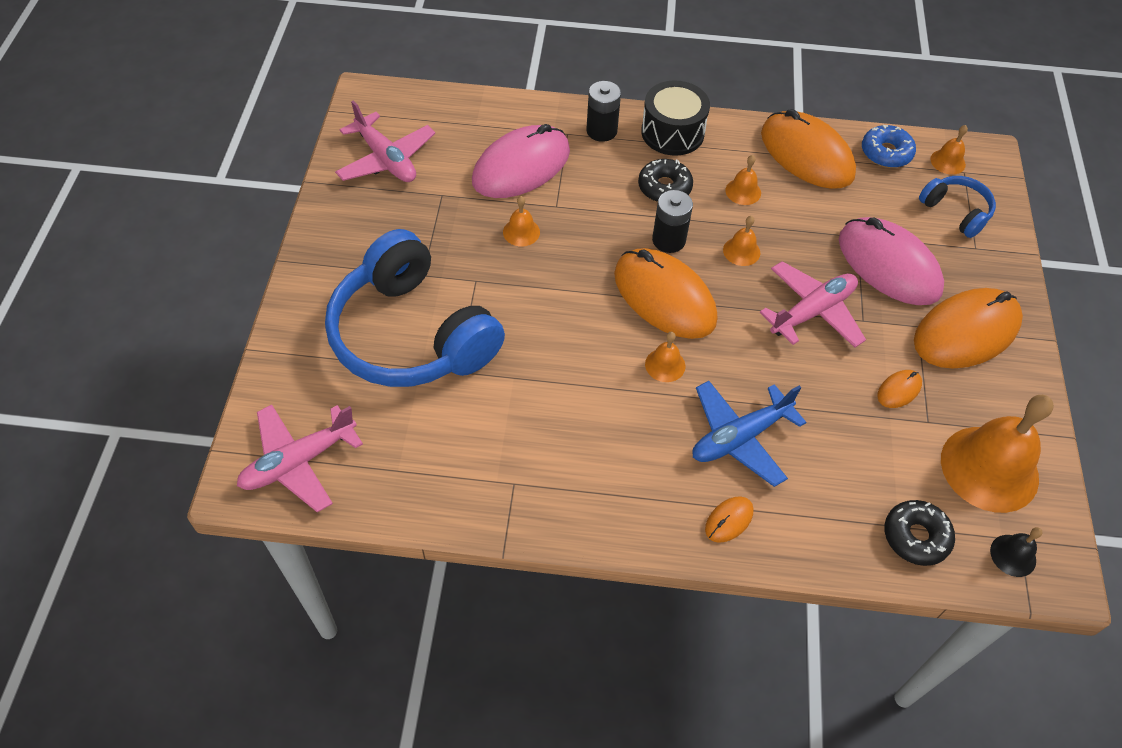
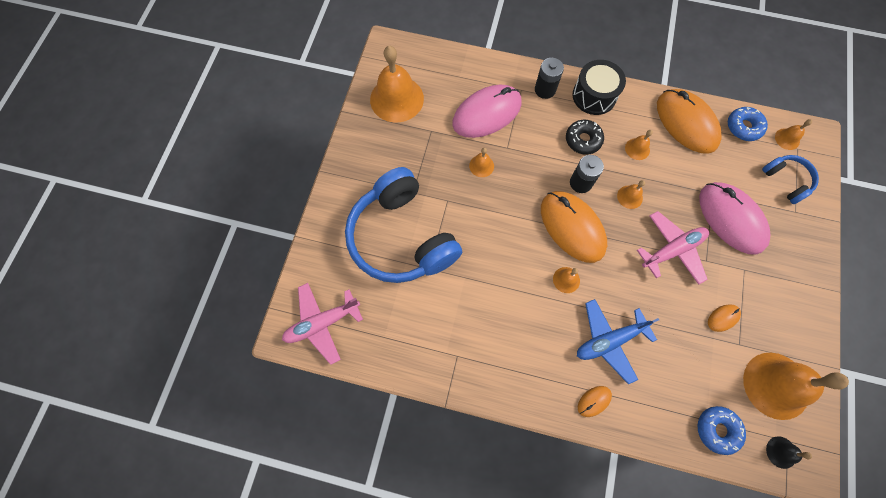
camera: 10 degrees right, 15 degrees up
(386, 159) = (397, 99): pink plane -> orange bell
(916, 537) = (717, 430): black donut -> blue donut
(966, 332) = (777, 278): orange mouse -> none

